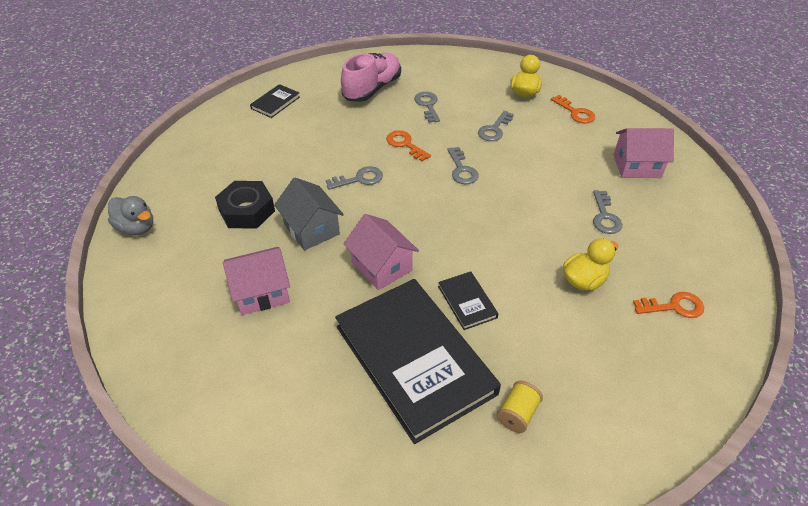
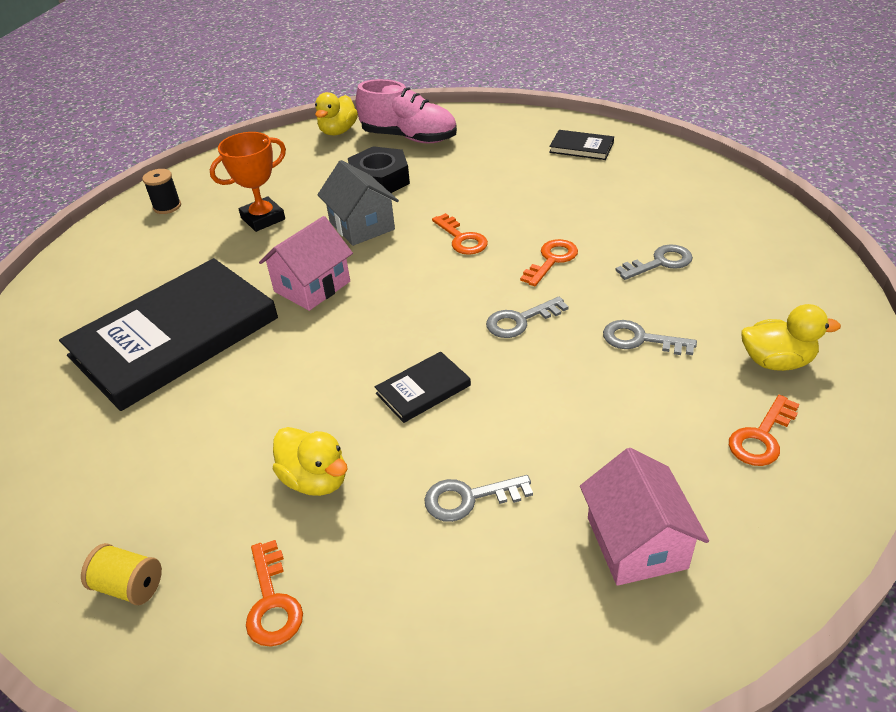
camera: 80 degrees right, 5 degrees down
(136, 227) = (338, 131): grey duck -> yellow duck
(189, 370) = (167, 206): none -> black spool
(261, 292) = (263, 218): pink house -> orange trophy
(311, 229) = (362, 226): grey house -> grey house turned 75 degrees counterclockwise
(359, 179) = (462, 239): grey key -> orange key
(372, 89) = (665, 208): pink shoe -> pink shoe (409, 137)
(467, 302) = (262, 365): black book -> black book (423, 389)
(517, 414) = (93, 431): yellow spool -> yellow spool (129, 586)

